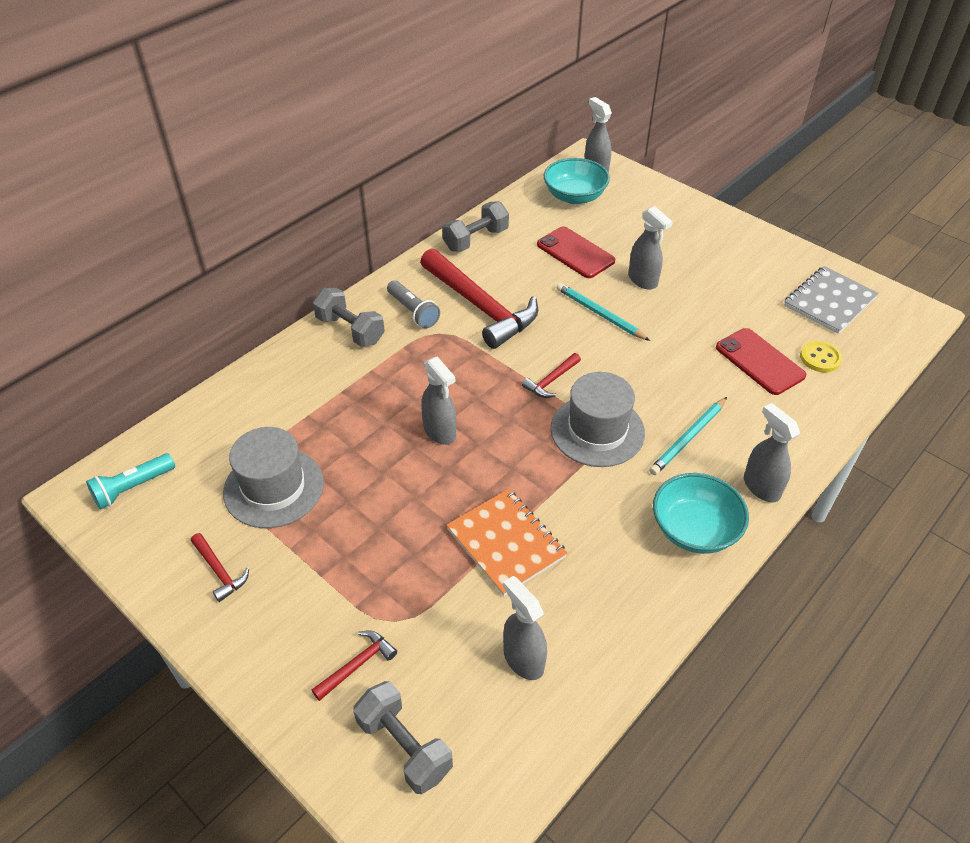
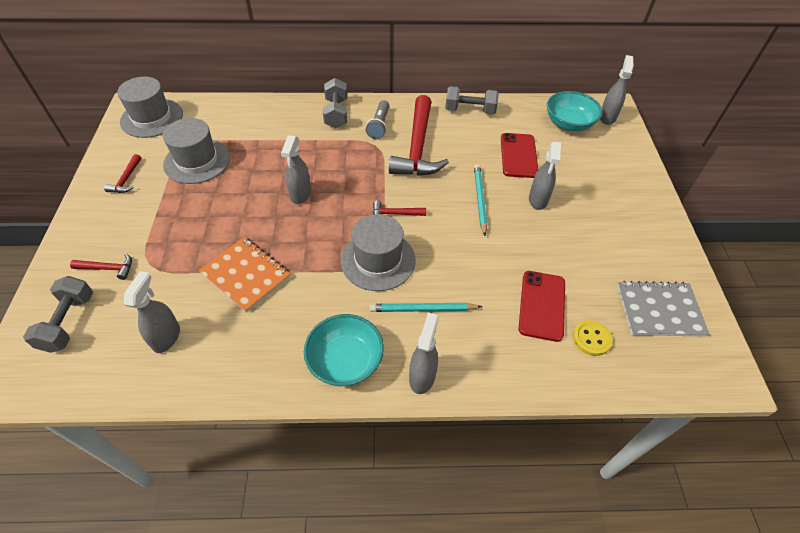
camera: 45 degrees right, 5 degrees up
(133, 488) = (152, 118): turquoise flashlight -> grey hat
(506, 543) = (246, 275): orange notebook -> orange notebook turned 60 degrees counterclockwise

